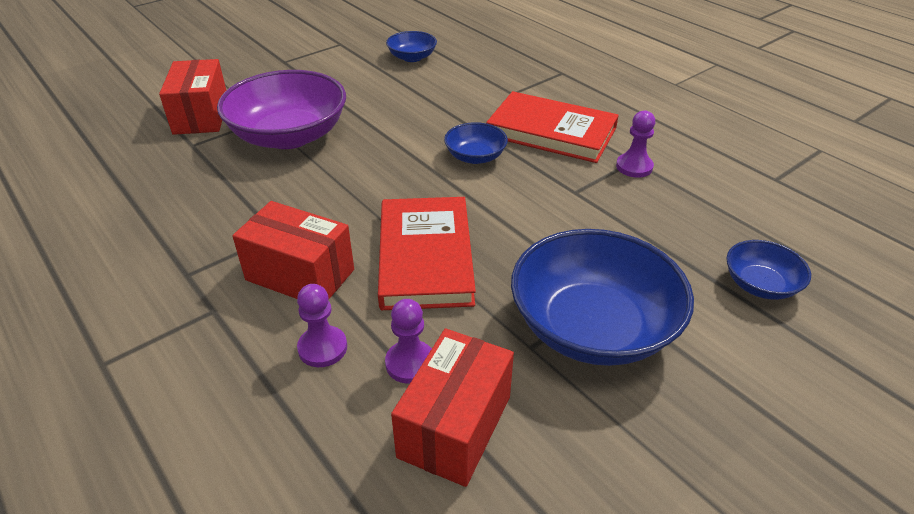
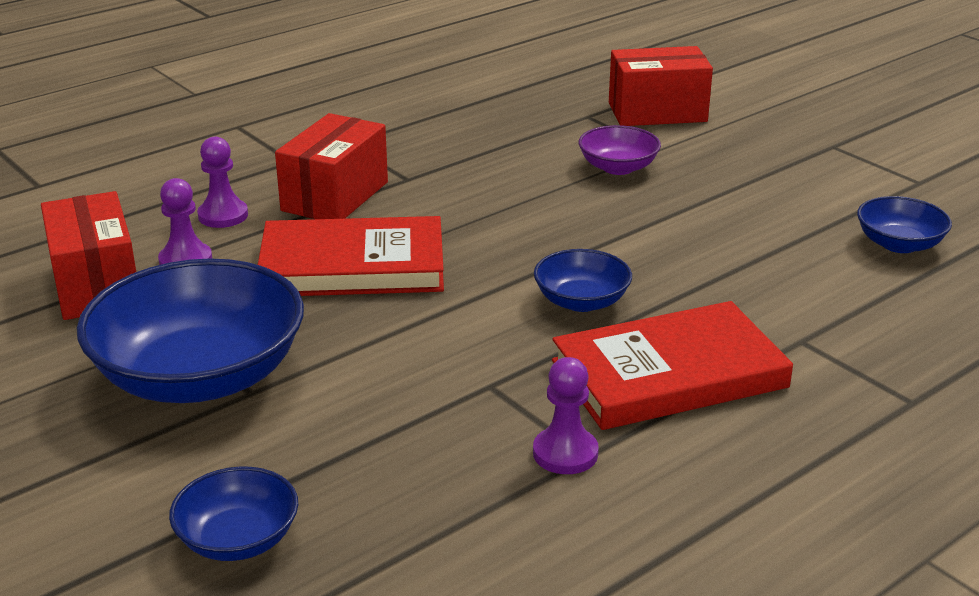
camera: 90 degrees right, 10 degrees down
(289, 136) = (618, 167): purple bowl -> purple bowl, size x0.49
(455, 426) = (96, 285): red box -> red box turned 45 degrees clockwise
(551, 132) = (669, 374): red book -> red book turned 45 degrees clockwise

